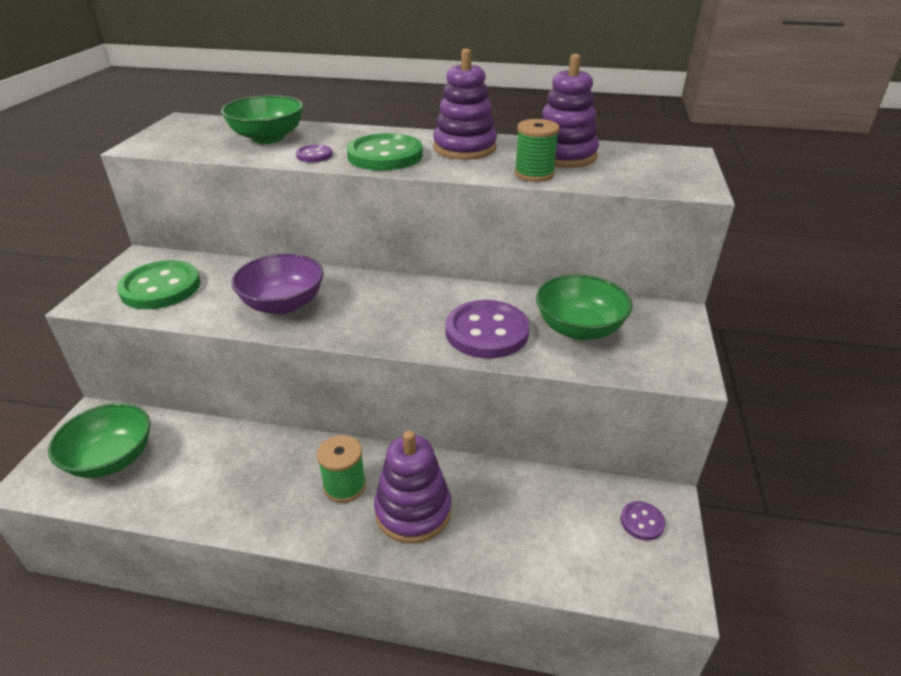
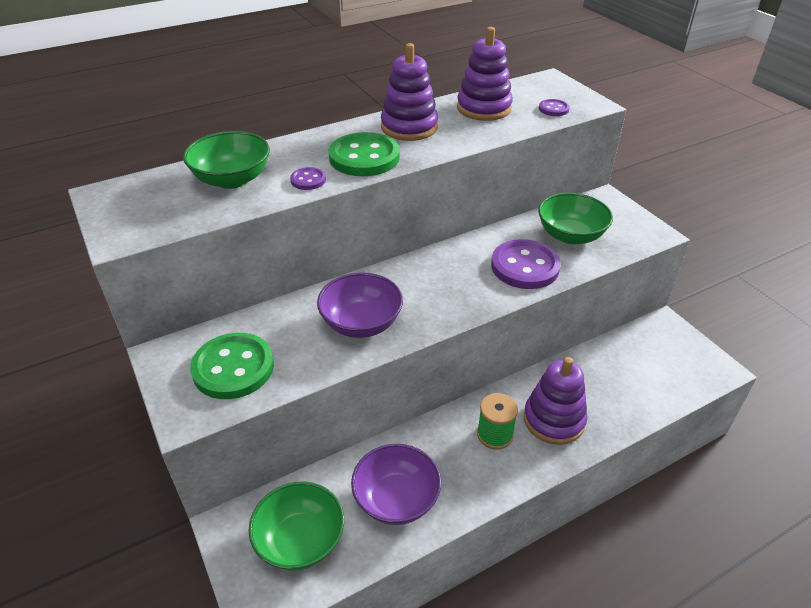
camera: 40 degrees left, 5 degrees up
(205, 479) = (396, 499): none -> purple bowl
(534, 174) = (491, 131): green spool -> none
(642, 522) = (667, 342): purple button -> purple button (553, 109)

